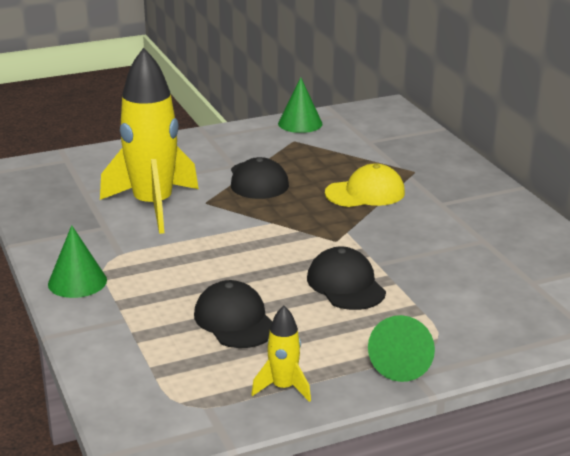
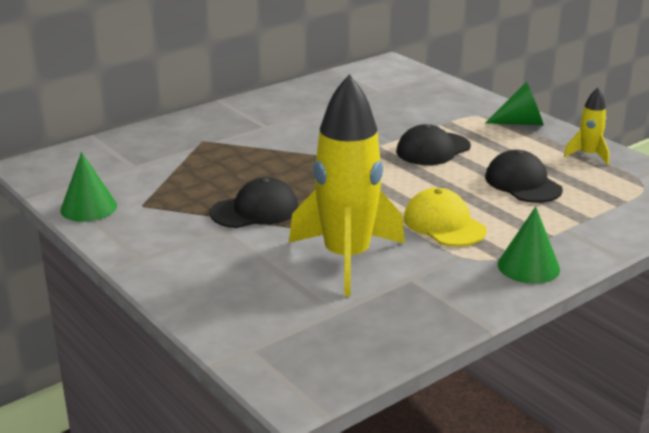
camera: 105 degrees left, 0 degrees up
(235, 320) = (522, 183): black cap -> black cap turned 105 degrees clockwise
(365, 193) = (260, 157): yellow cap -> yellow cap (444, 224)

